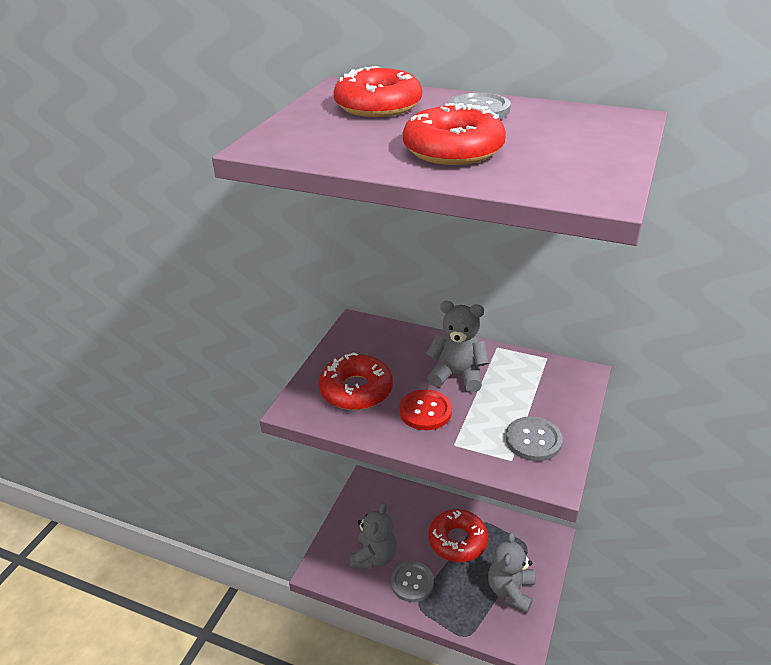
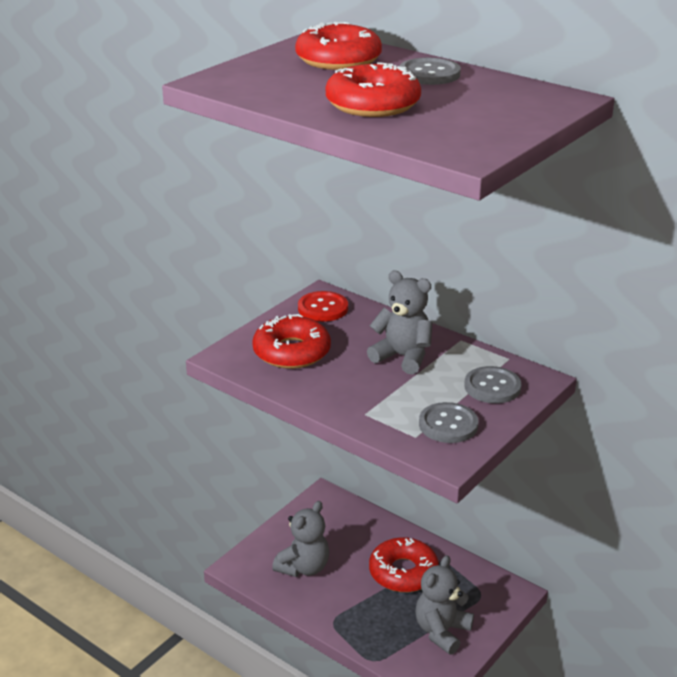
camera: 15 degrees right, 5 degrees down
(412, 582) = (335, 599): grey button -> grey button (492, 387)
(425, 411) = (352, 381): red button -> red button (323, 308)

